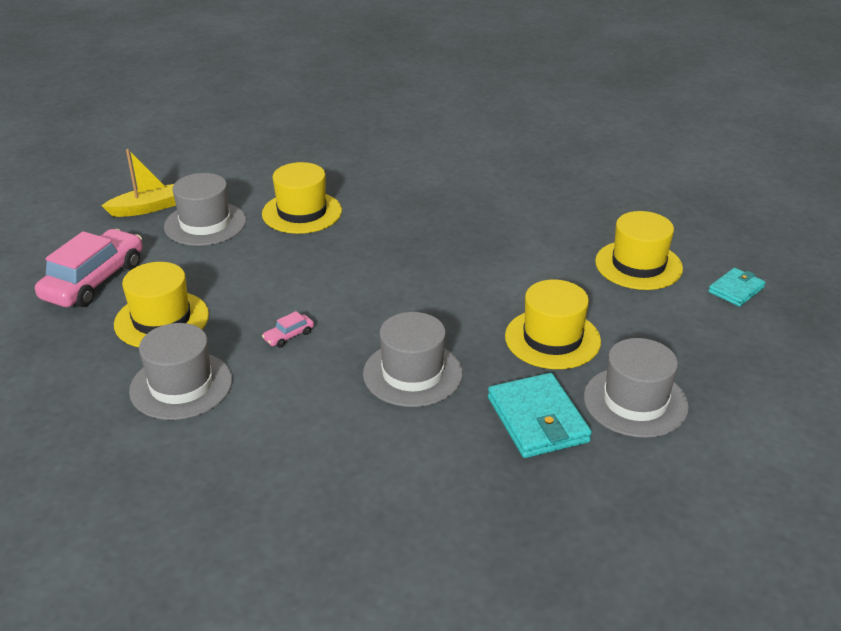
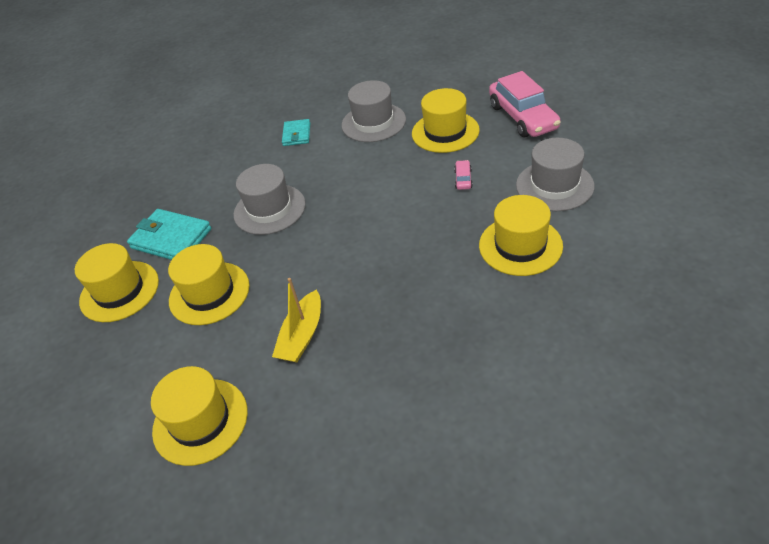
camera: 140 degrees right, 10 degrees up
(148, 208) = (612, 164): yellow boat -> yellow boat (302, 336)
(288, 336) = (367, 175): pink car -> pink car (463, 179)
(635, 402) = (119, 291): grey hat -> yellow hat
(736, 290) = (93, 463): turquoise wallet -> turquoise wallet (297, 134)

